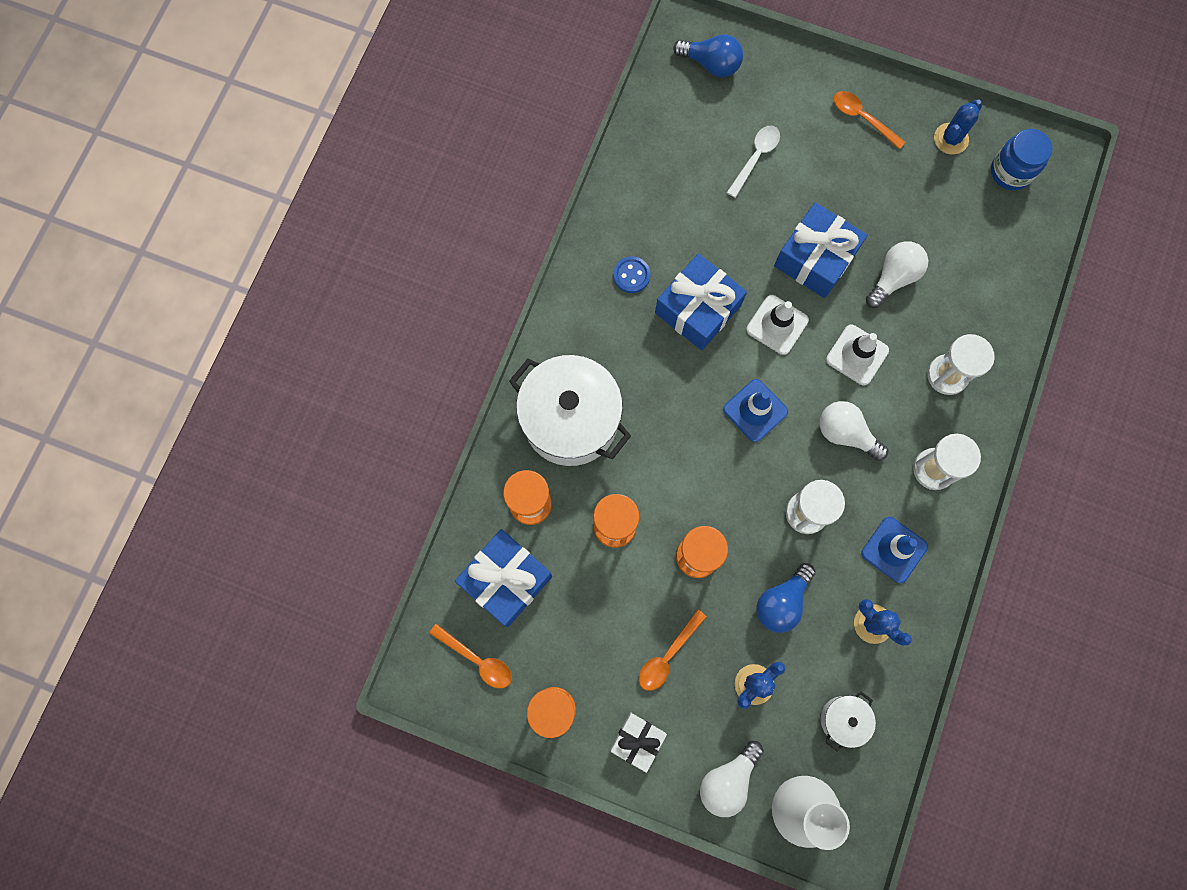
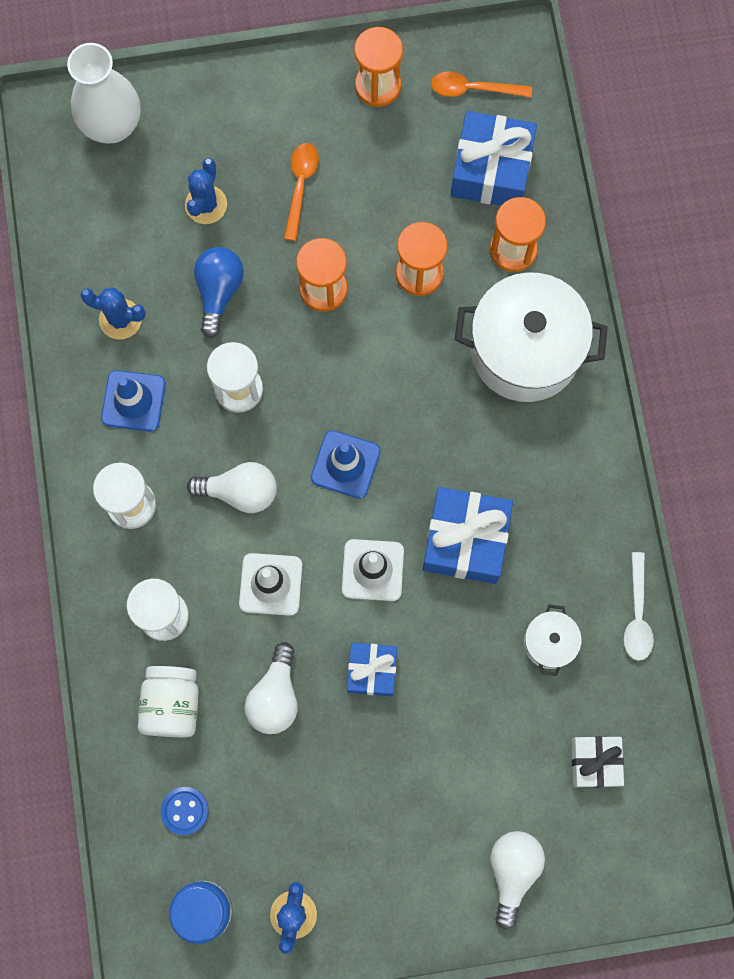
camera: 150 degrees right, 0 degrees up
(631, 275) = (557, 537): blue button -> blue button (185, 811)
(637, 740) = (286, 101): white gift -> white gift (595, 762)
(711, 64) = (622, 850): blue light bulb -> none
(728, 780) = (187, 113): white light bulb -> white light bulb (512, 871)
(755, 157) = (503, 757): white spoon -> white spoon (637, 615)
(815, 258) = (372, 671): blue gift -> blue gift, size x0.60
(843, 719) = (107, 219): white pot -> white pot (549, 643)
(862, 118) = (409, 881): orange spoon -> none
(970, 311) = (172, 704): none -> white jar

